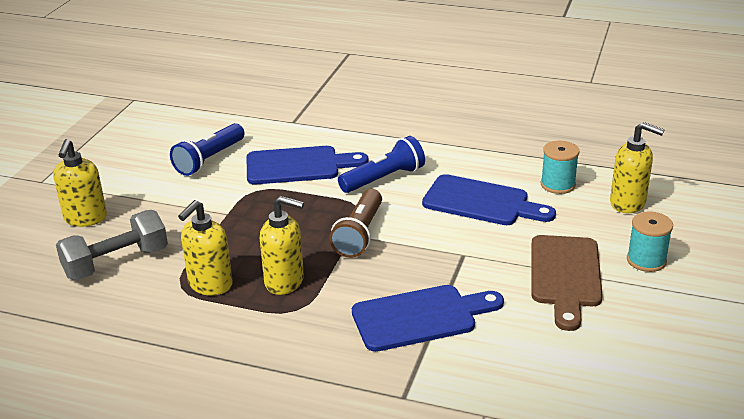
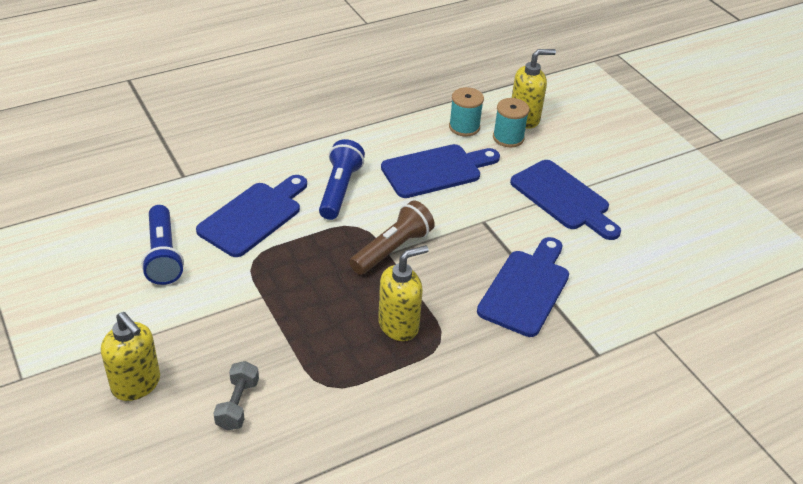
camera: 50 degrees left, 10 degrees up
(116, 263) = (238, 404): grey dumbbell -> grey dumbbell, size x0.60
(210, 285) = (347, 367): yellow soap dispenser -> none
(359, 234) = (392, 249): brown flashlight -> brown flashlight turned 105 degrees counterclockwise
(565, 276) = (563, 198): brown cutting board -> blue cutting board
(646, 260) = (589, 157): turquoise spool -> turquoise spool (508, 138)

